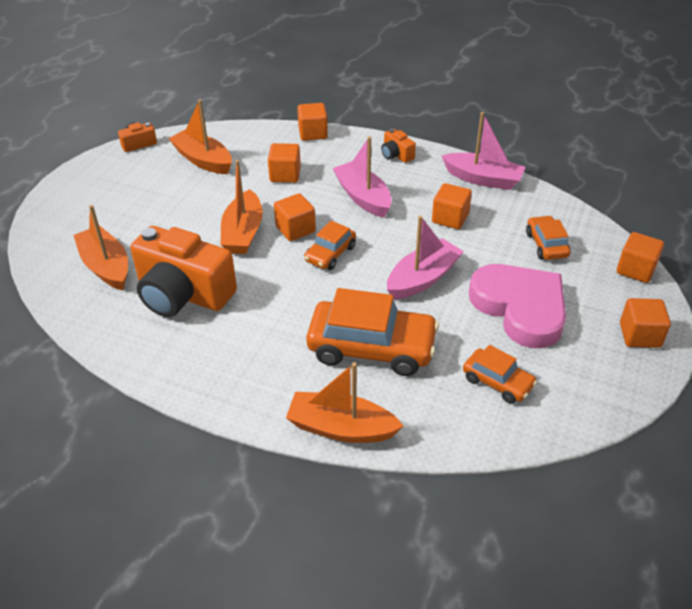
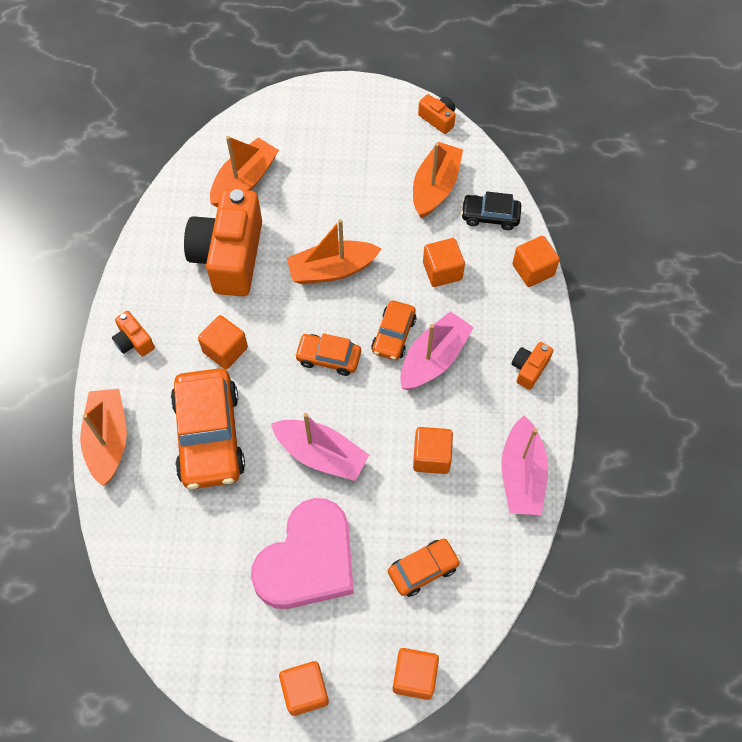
camera: 70 degrees right, 20 degrees up
(235, 385) = (134, 341): none -> orange camera
(251, 141) = (490, 216): none -> black car
(295, 229) = (355, 313): orange cube -> orange cube (225, 350)
(497, 382) = (197, 559): orange car -> orange car (393, 335)

